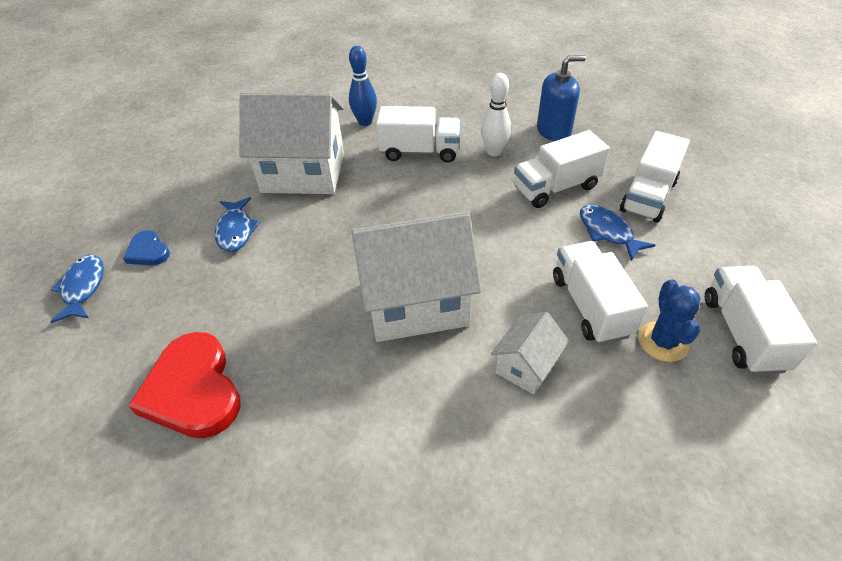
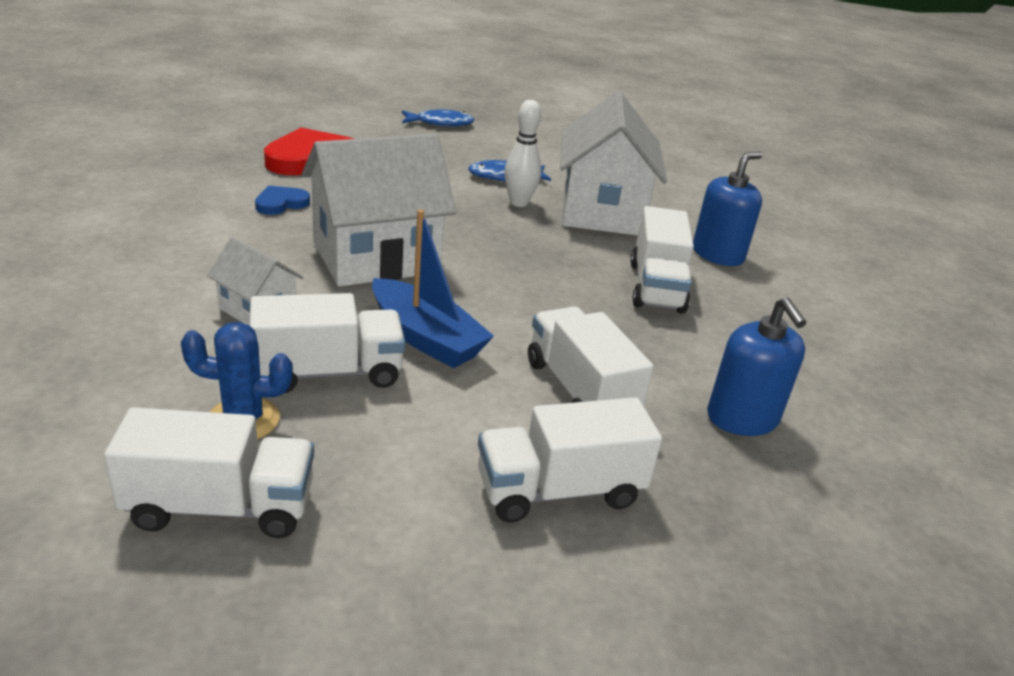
camera: 85 degrees right, 15 degrees down
(148, 251) = (480, 143): blue heart -> blue heart (281, 203)
(365, 122) = (717, 254): blue bowling pin -> blue soap dispenser
(415, 302) = (376, 257): white house -> white house turned 75 degrees clockwise
(494, 152) = (666, 347): white bowling pin -> white bowling pin (519, 203)
(527, 260) = (426, 338): none -> blue boat
(608, 232) = (471, 421): blue fish -> none
(648, 196) = (559, 490): white truck -> white truck turned 45 degrees counterclockwise

